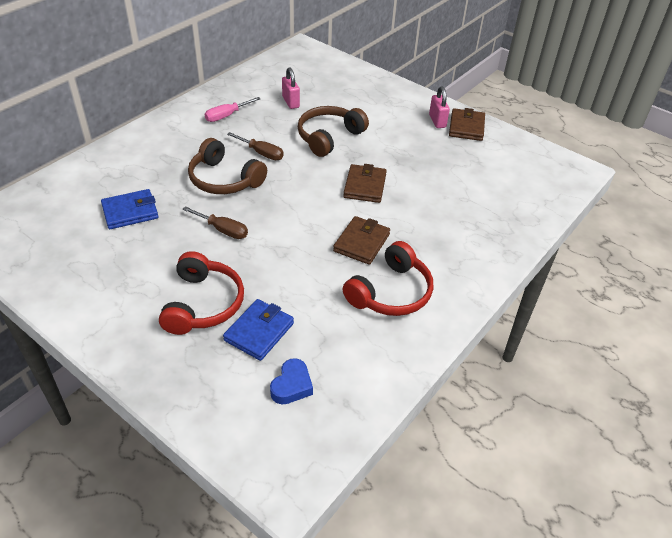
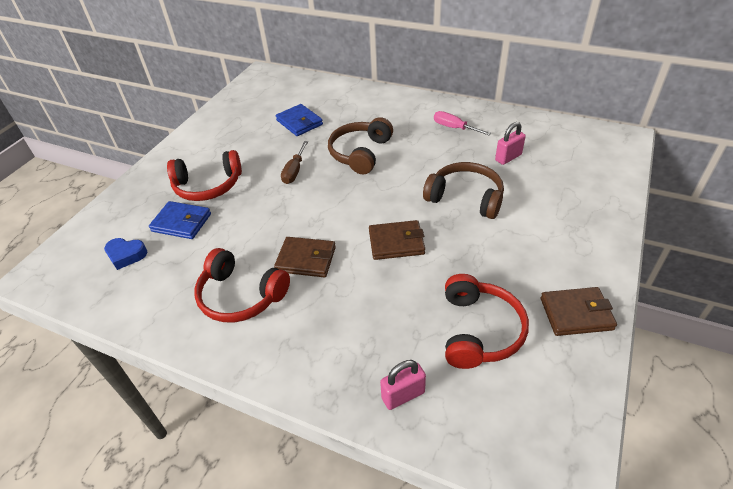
camera: 80 degrees right, 0 degrees up
(261, 153) = (410, 162): brown screwdriver -> none
(437, 121) = (566, 281): pink padlock -> pink padlock (403, 395)
(468, 170) = (479, 330): none -> red headphones

